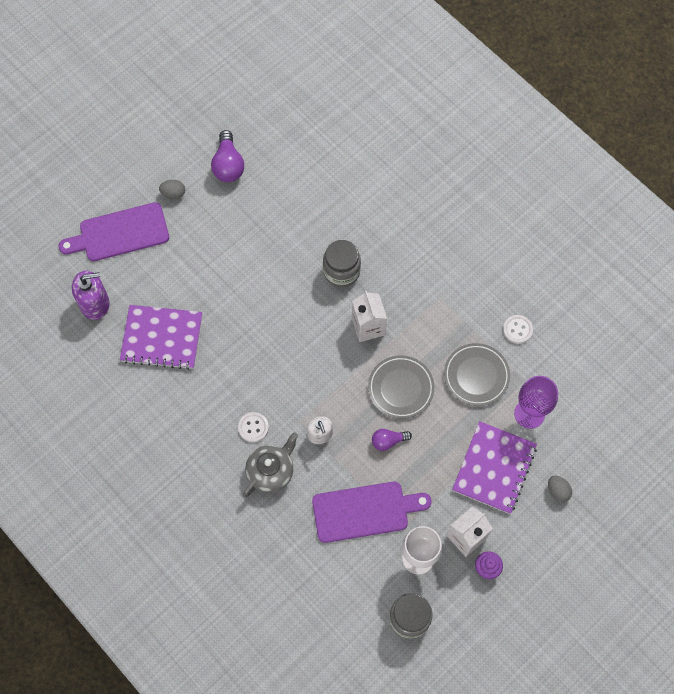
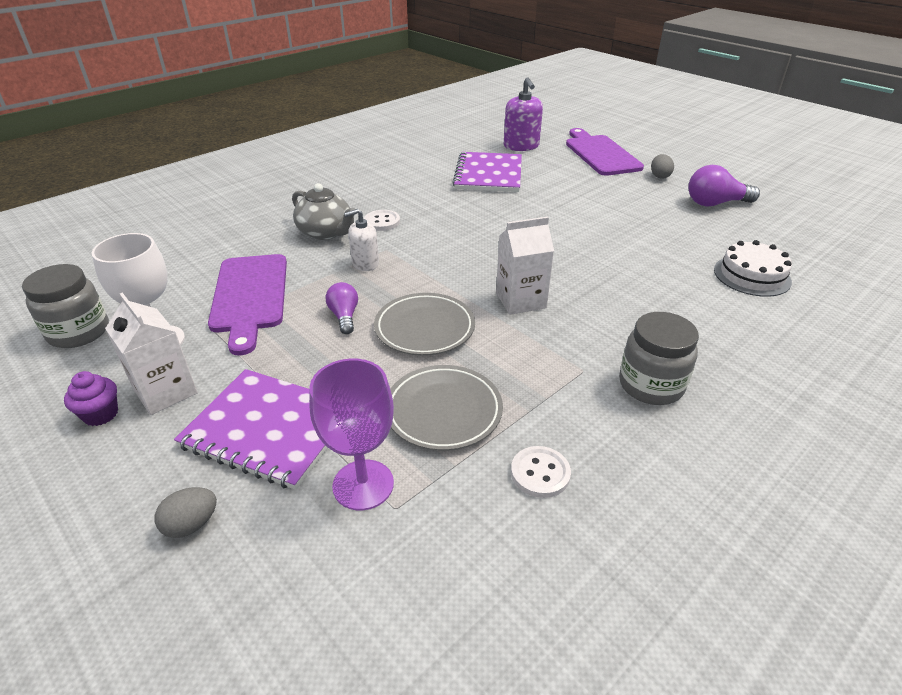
camera: 90 degrees right, 30 degrees down
(337, 175) = (752, 275): none -> white cake
(341, 271) = (601, 279): grey jar -> grey jar (651, 385)

